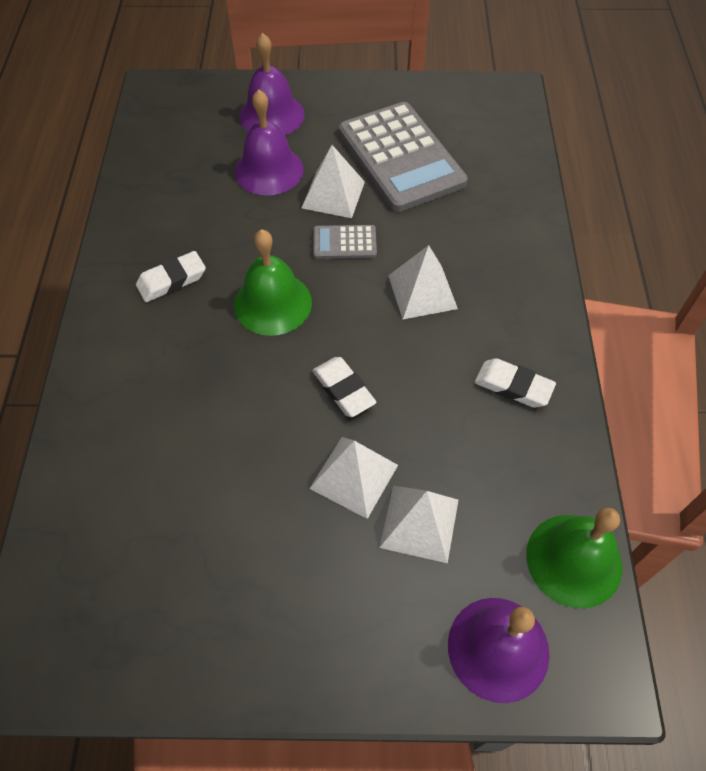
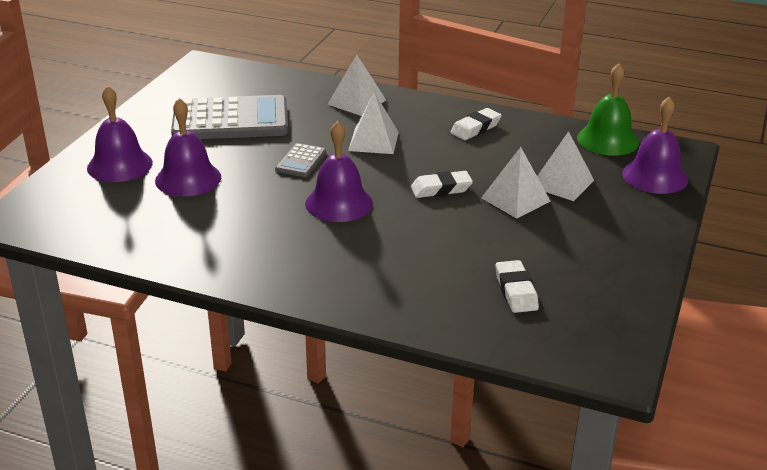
camera: 70 degrees left, 25 degrees down
(172, 280) = (277, 246): white eraser -> white eraser (516, 291)
(272, 303) = (339, 203): green bell -> purple bell
(333, 195) = (245, 156): white pyramid -> white pyramid (357, 102)

